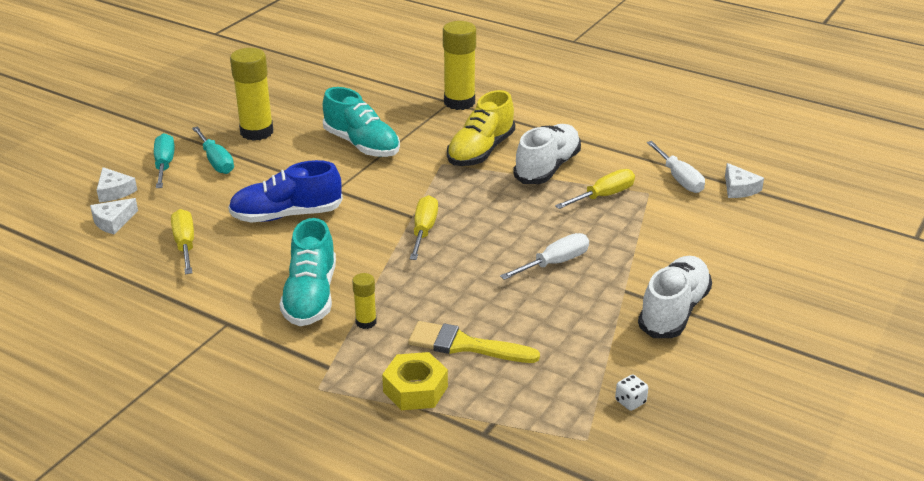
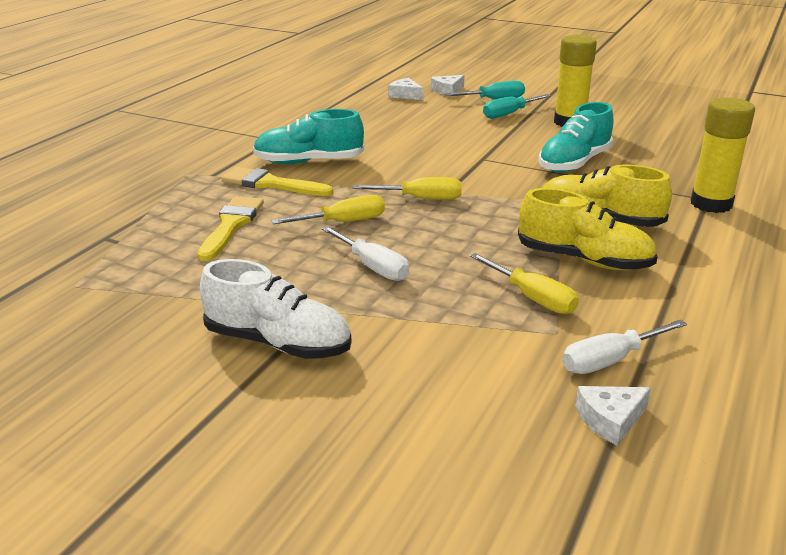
camera: 85 degrees right, 5 degrees down
(185, 244) = (378, 117): yellow screwdriver -> yellow screwdriver (343, 222)
(286, 215) = (431, 144): blue shoe -> none
(366, 322) = (271, 184): yellow glue stick -> yellow brush
(415, 389) = (174, 208): yellow nut -> none
(547, 168) = (584, 260): white shoe -> yellow shoe
(630, 402) = (120, 310): white dice -> none

